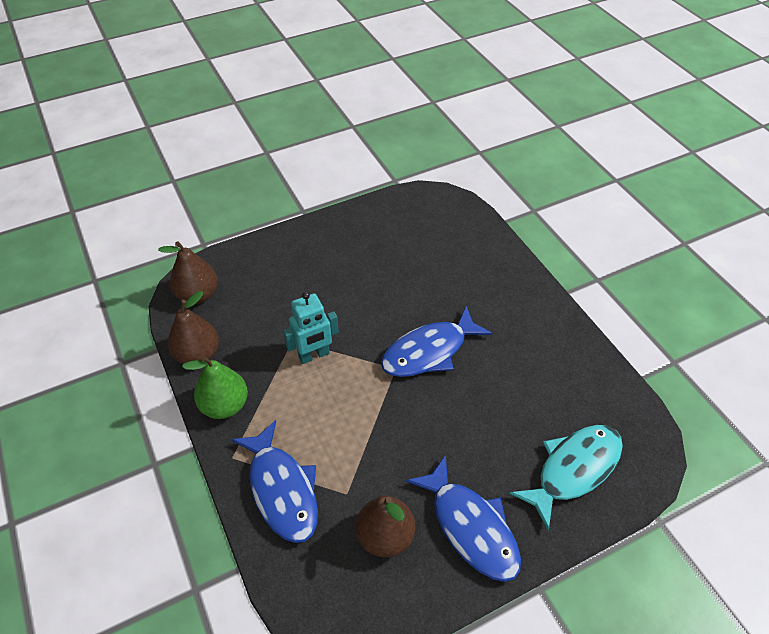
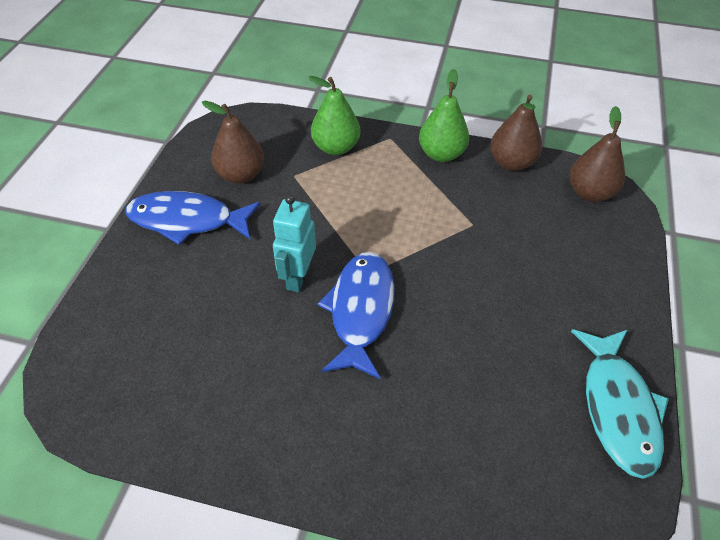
camera: 130 degrees right, 0 degrees up
(282, 489) = (336, 147): blue fish -> green pear
(314, 355) = (440, 228): turquoise robot -> turquoise robot (297, 277)
(573, 469) = (136, 319): turquoise fish -> turquoise fish (618, 408)

